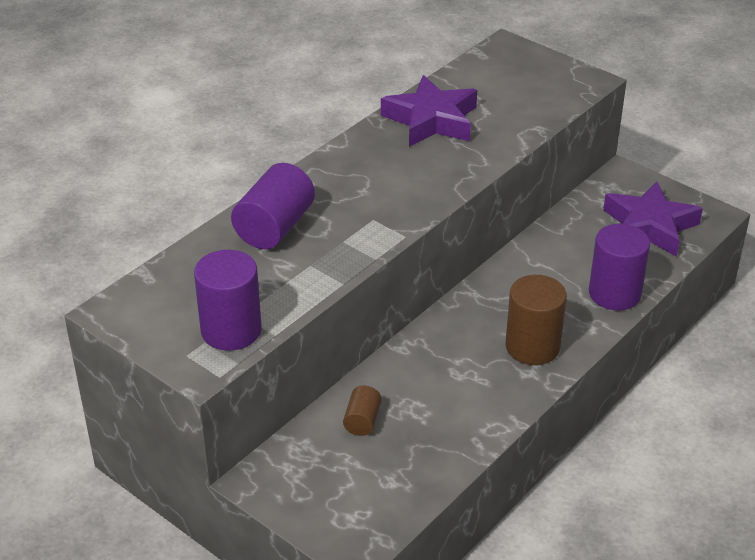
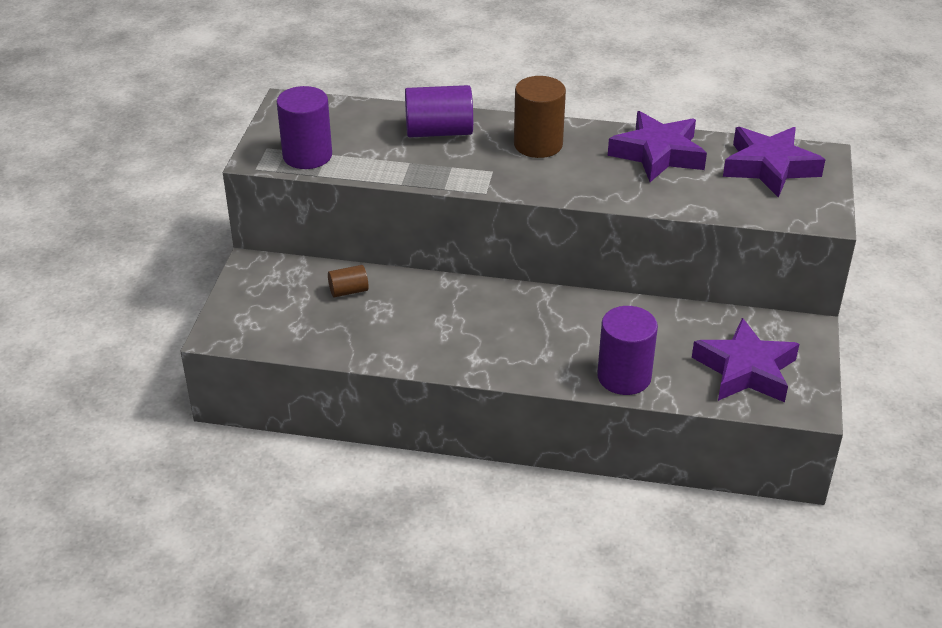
camera: 60 degrees right, 0 degrees up
(501, 76) = (769, 167): none -> purple star
(532, 347) = (508, 350): brown cylinder -> brown cylinder (538, 144)

